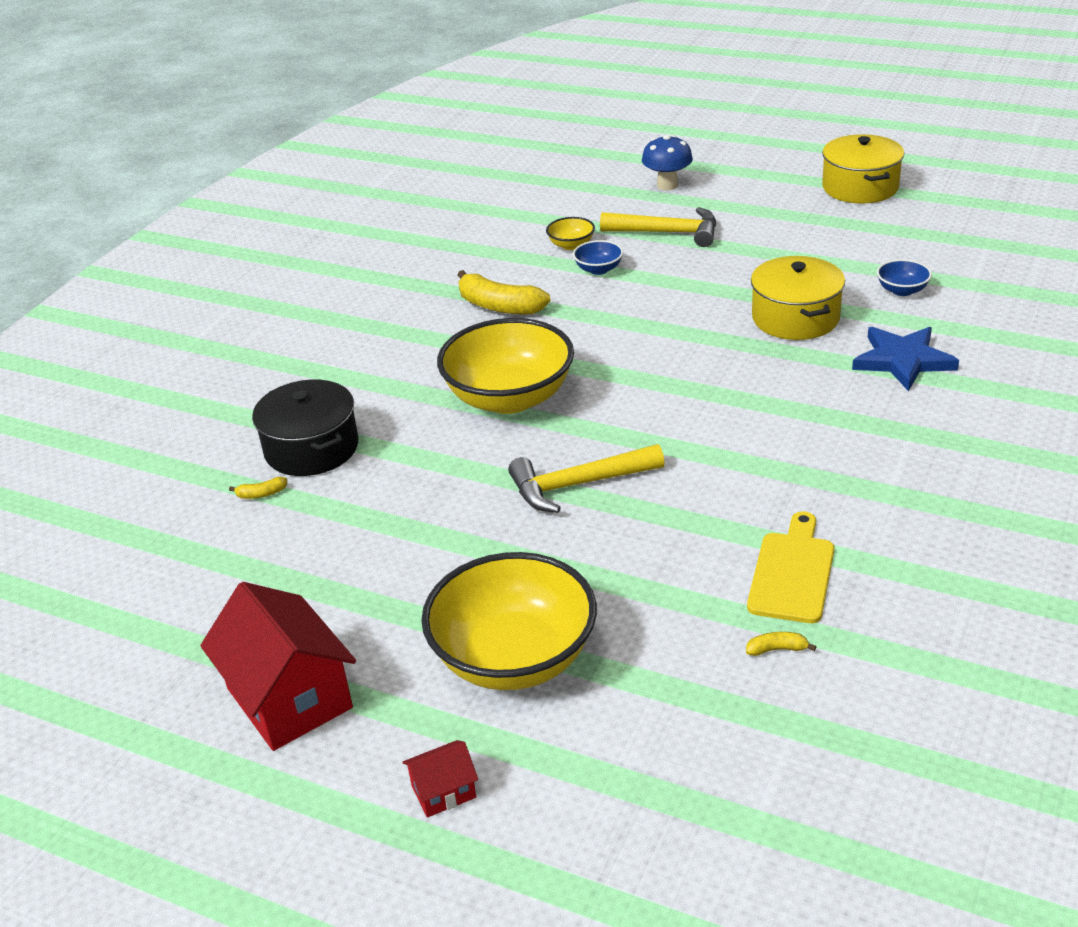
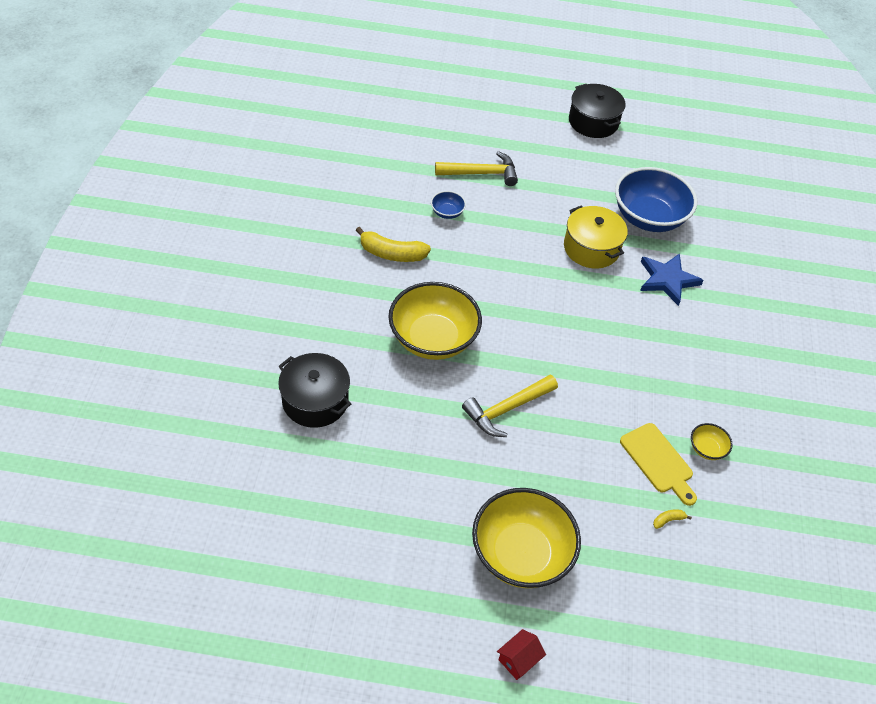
camera: 25 degrees left, 15 degrees up
(261, 494) = (298, 446): yellow banana -> none
(289, 698) = (395, 610): red house -> none
(571, 245) = (419, 190): yellow bowl -> yellow bowl (707, 449)
(667, 185) = (464, 126): blue mushroom -> none
(792, 573) = (658, 461): yellow cutting board -> yellow cutting board turned 150 degrees clockwise
(860, 187) = (593, 122): yellow pot -> black pot
(902, 290) = (648, 218): blue bowl -> blue bowl, size x2.34

